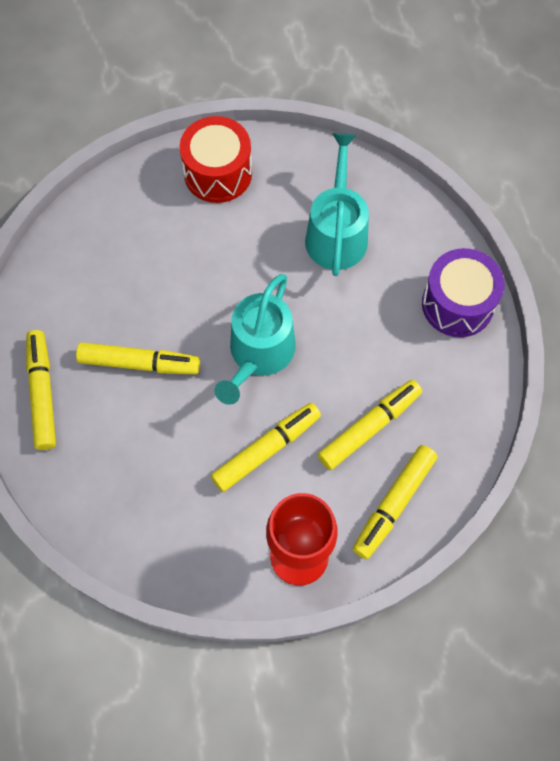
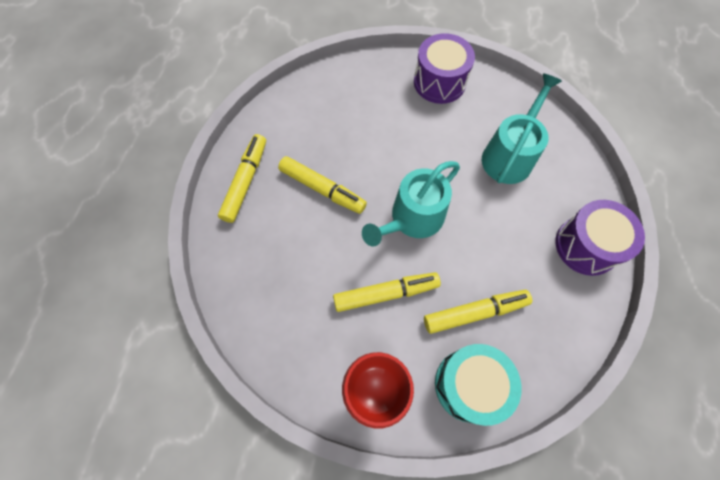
camera: 25 degrees right, 0 degrees up
(218, 173) = (439, 82): red drum -> purple drum
(393, 504) = (469, 385): yellow marker -> turquoise drum

